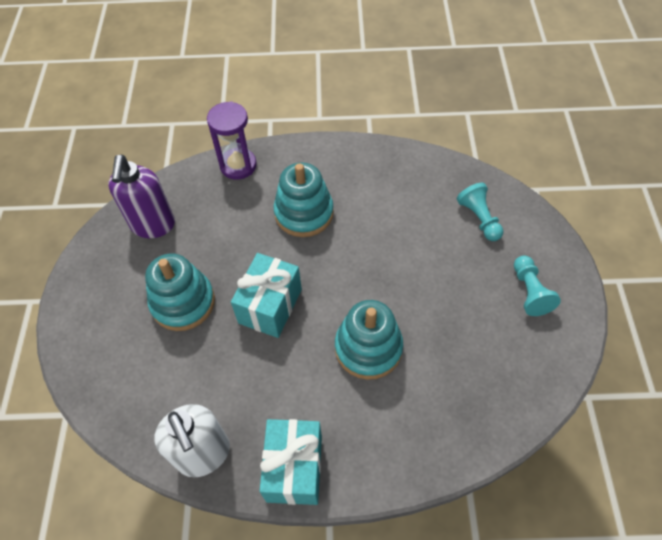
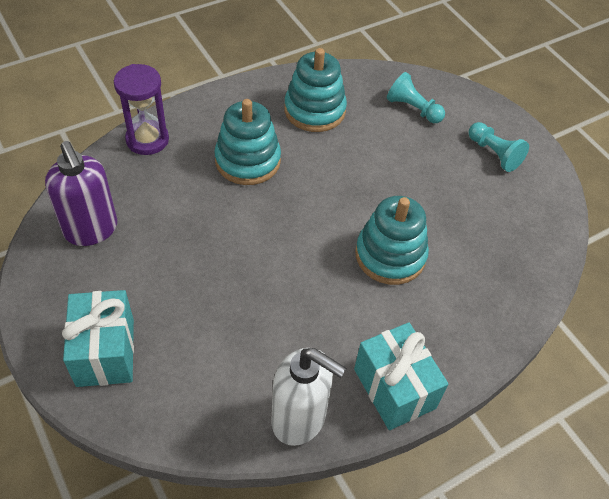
camera: 35 degrees left, 5 degrees down
(183, 302) = (178, 290): turquoise stacking toy -> turquoise stacking toy (314, 110)
(270, 306) = (272, 257): turquoise gift -> turquoise gift (105, 352)

